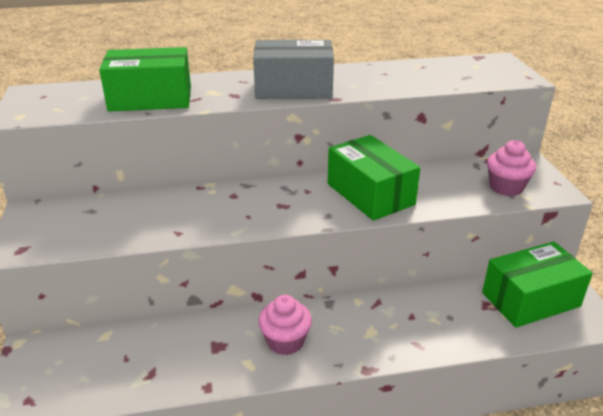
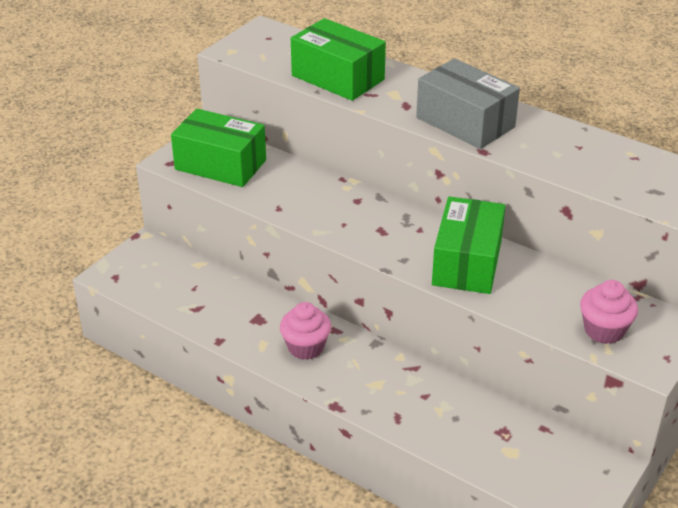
camera: 45 degrees right, 5 degrees up
(530, 299) = (550, 455): green box -> green box (220, 165)

